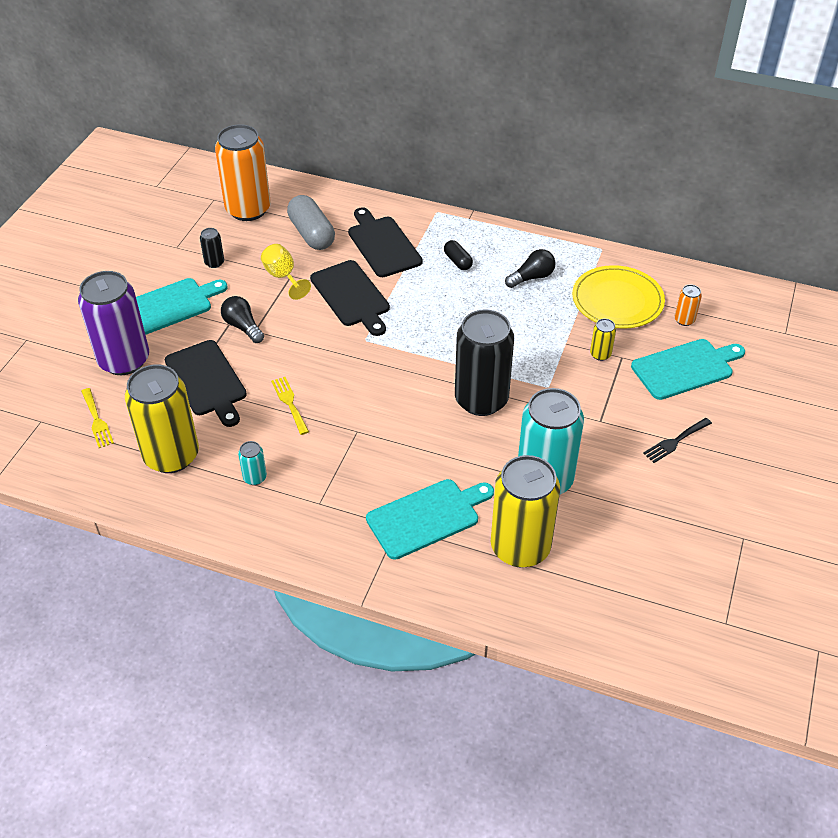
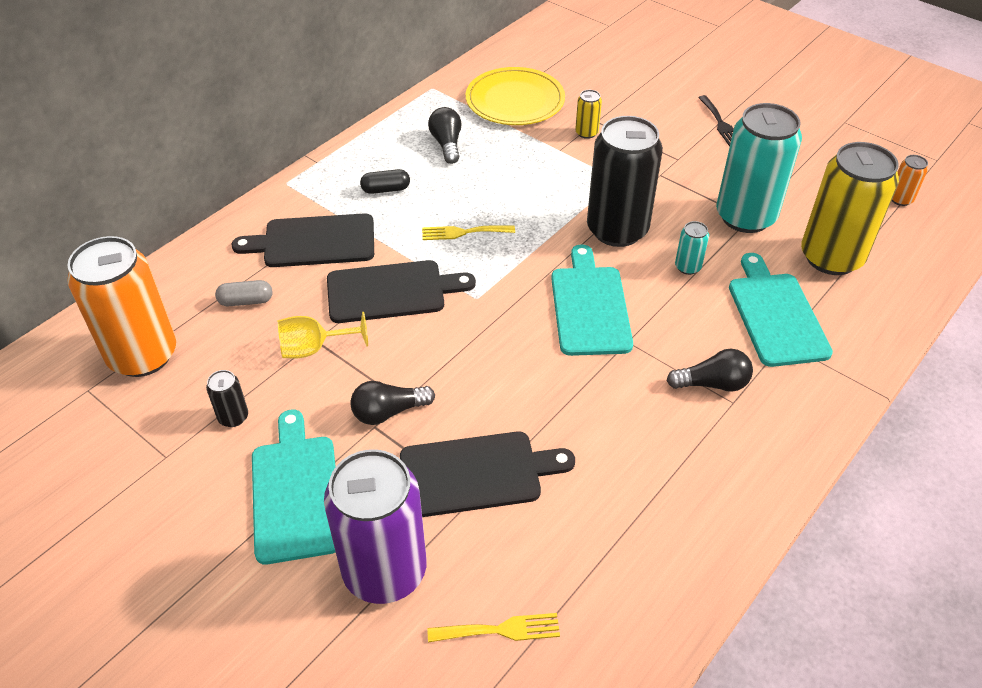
camera: 70 degrees left, 0 degrees up
(171, 456) = (606, 543): yellow can -> none
(255, 477) = (674, 456): turquoise can -> turquoise can (687, 267)
(289, 403) = (555, 393): yellow fork -> yellow fork (463, 232)
(311, 234) = (246, 301): grey capsule -> grey capsule, size x0.54
(333, 488) = (712, 384): none -> black light bulb
(684, 320) = (564, 71): orange can -> orange can (900, 199)
(685, 368) = (628, 89): turquoise cutting board -> turquoise cutting board (589, 306)

